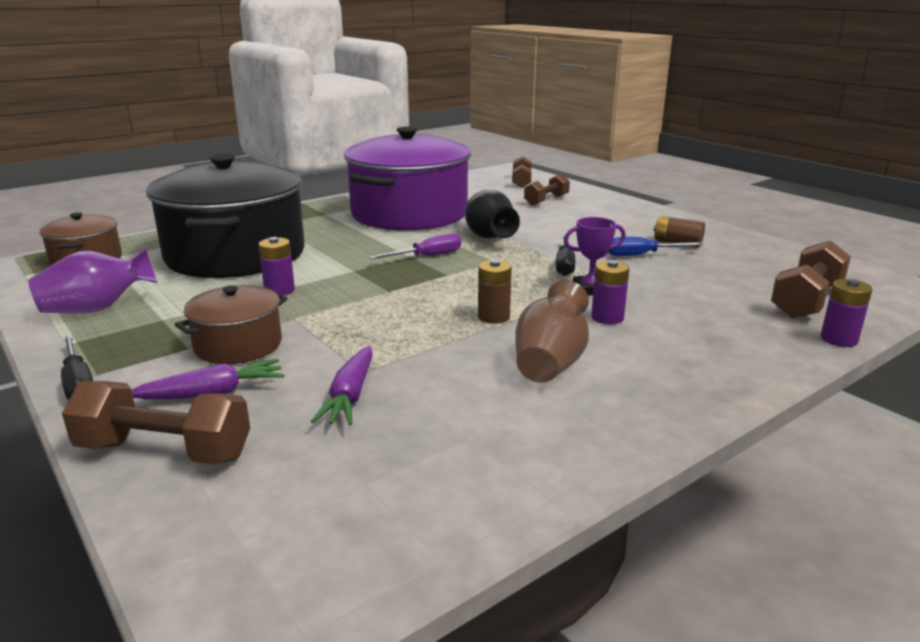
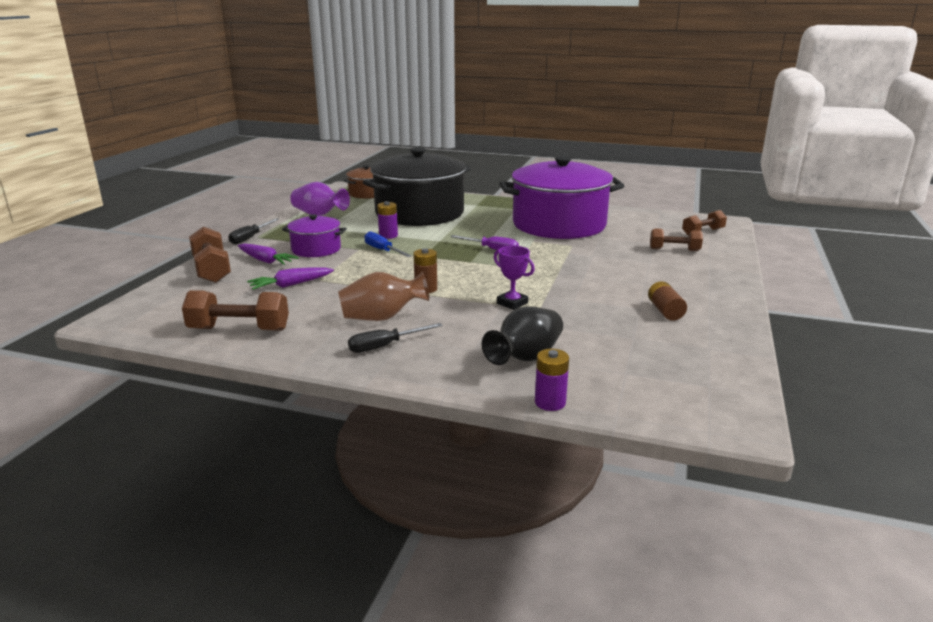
camera: 55 degrees right, 0 degrees up
(238, 345) = (316, 249): brown pot -> purple pot
(489, 237) = (557, 254): black vase -> black vase (525, 358)
(564, 265) = (544, 286): black screwdriver -> black screwdriver (385, 346)
(607, 317) = (471, 318): purple battery -> none
(641, 255) = (611, 304): blue screwdriver -> blue screwdriver (383, 250)
(806, 301) = (616, 380): brown dumbbell -> brown dumbbell (239, 329)

